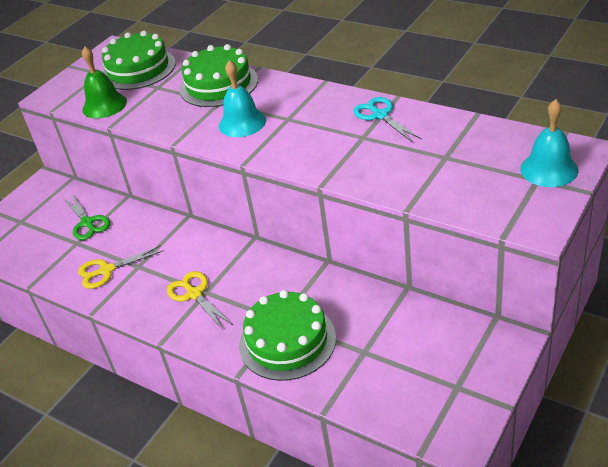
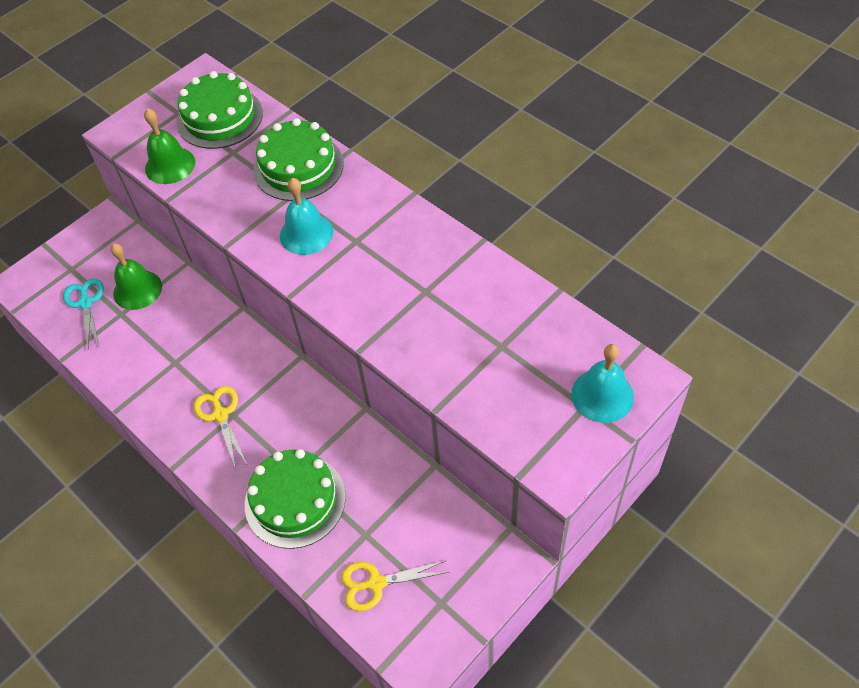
camera: 10 degrees right, 15 degrees up
(87, 223) = (137, 290): green scissors -> green bell
(106, 270) = (142, 359): yellow scissors -> yellow scissors (376, 583)
(380, 115) = (454, 264): turquoise scissors -> turquoise scissors (86, 303)

